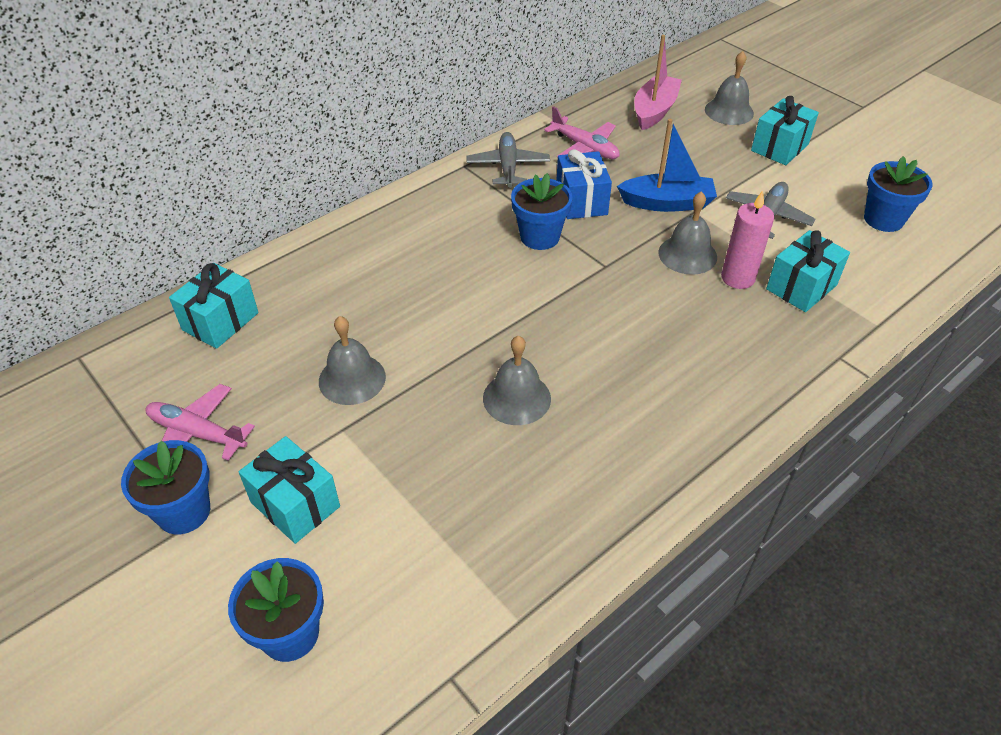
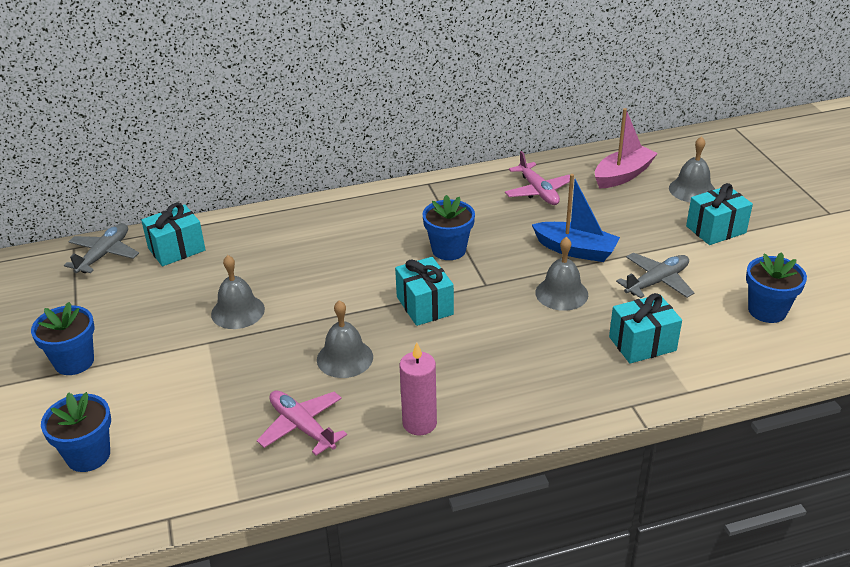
camera: 25 degrees right, 10 degrees down
(197, 433) = (114, 316): pink plane -> pink plane (302, 427)
(295, 504) = (145, 379): turquoise gift -> turquoise gift (424, 305)
(508, 166) = (463, 192): grey plane -> grey plane (104, 254)
(581, 201) = (503, 231): blue gift -> none
(738, 278) = (591, 322): pink candle -> pink candle (419, 423)

